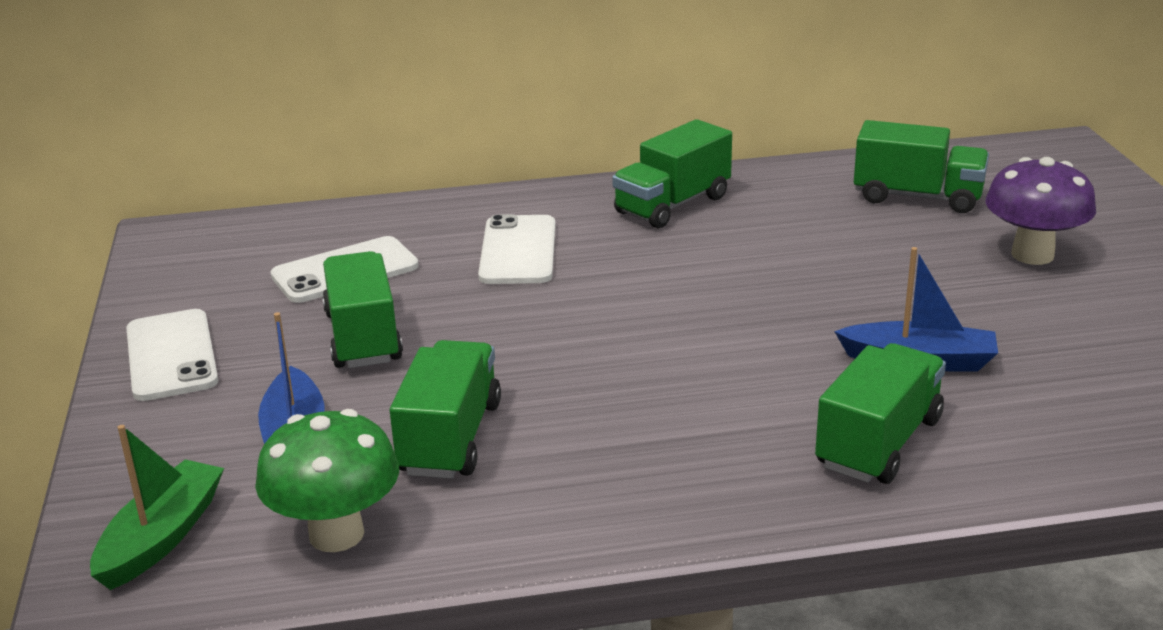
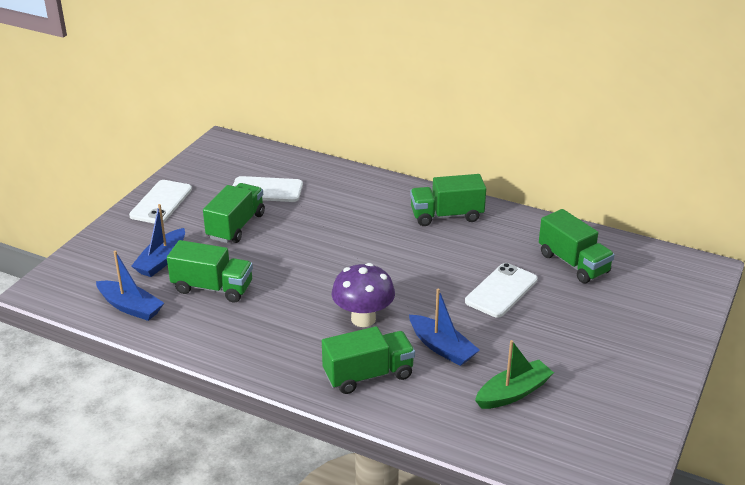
camera: 35 degrees right, 5 degrees up
(162, 537) = (78, 279): green boat -> green boat (513, 393)
(336, 534) = (130, 307): green mushroom -> blue boat
(450, 438) = (212, 288): green truck -> green truck turned 60 degrees clockwise
(518, 251) = (347, 211): white phone -> white phone (501, 291)
(1032, 254) = (582, 321): purple mushroom -> purple mushroom (363, 319)

